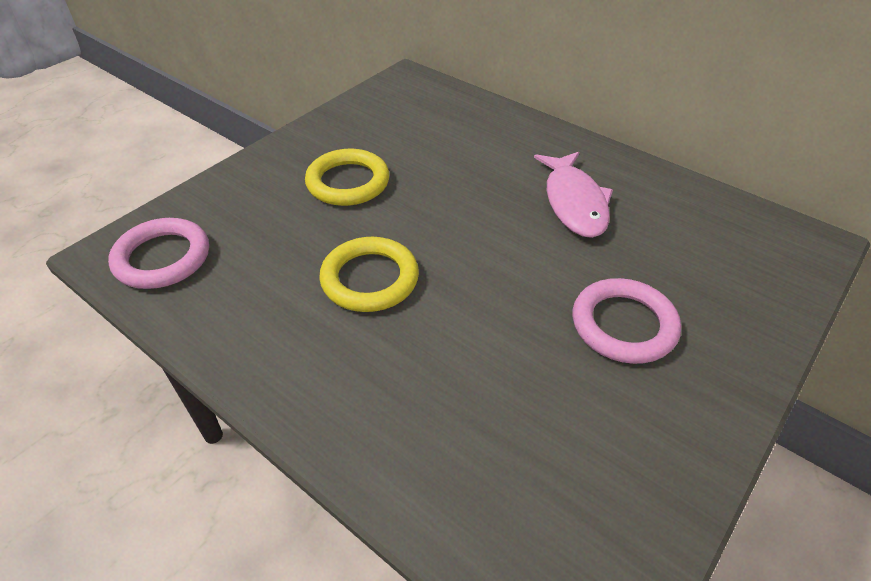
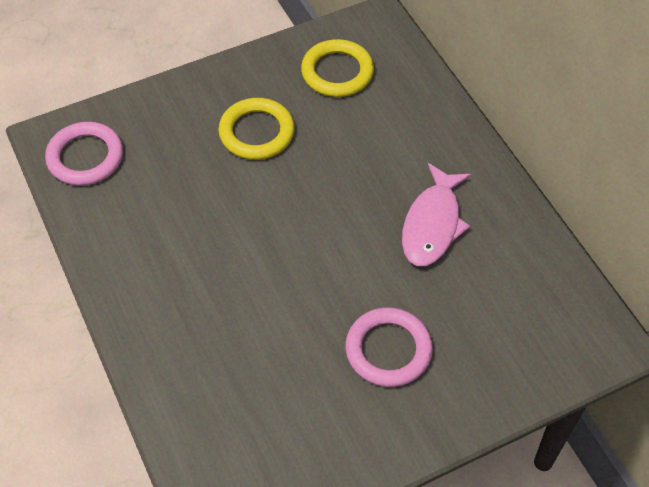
camera: 25 degrees right, 10 degrees up
(370, 279) = (224, 235): yellow ring -> yellow ring (337, 72)

